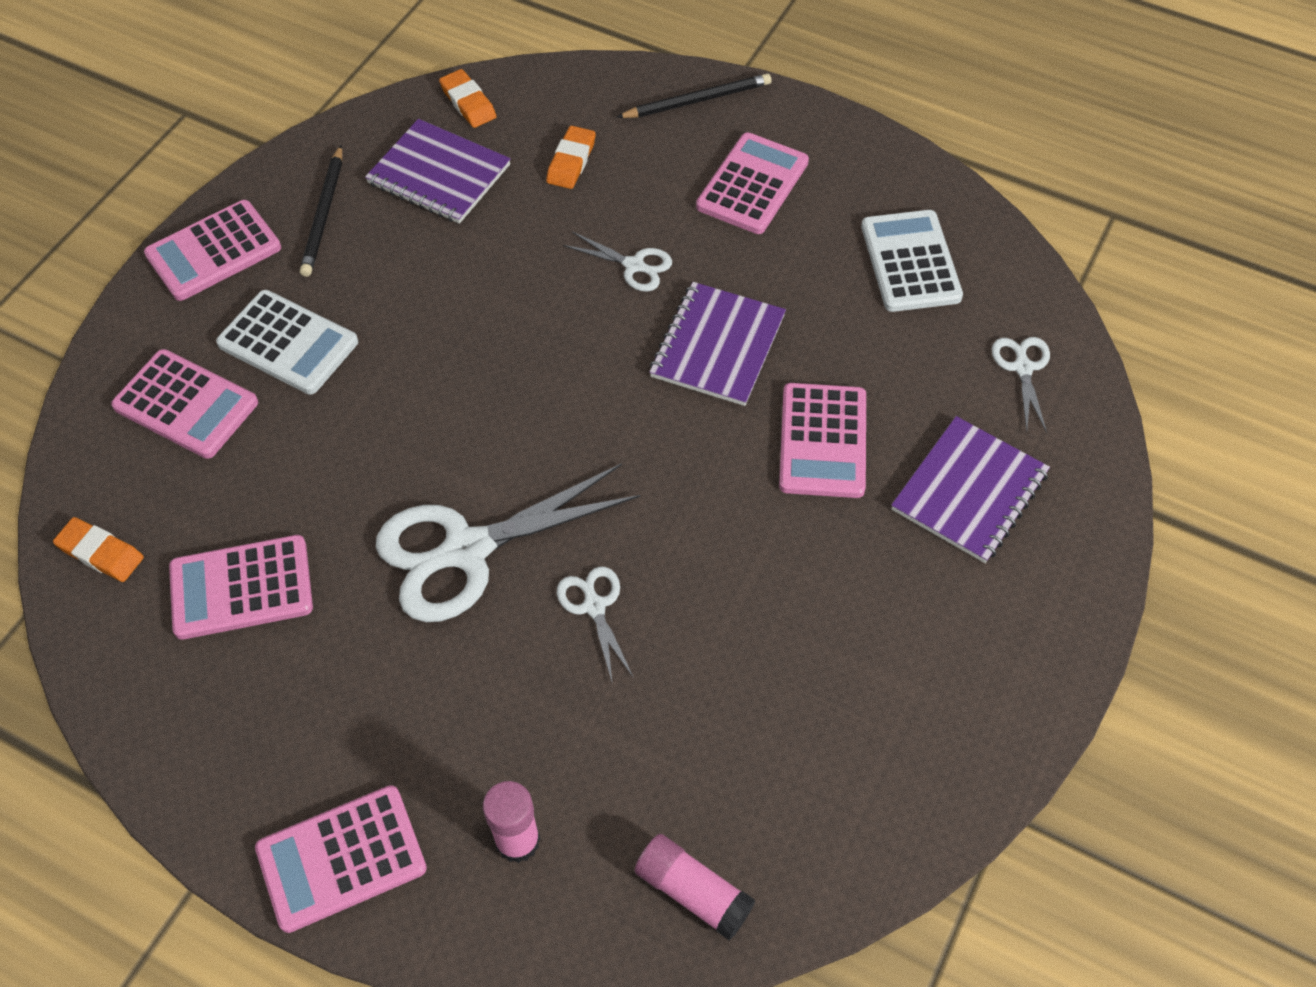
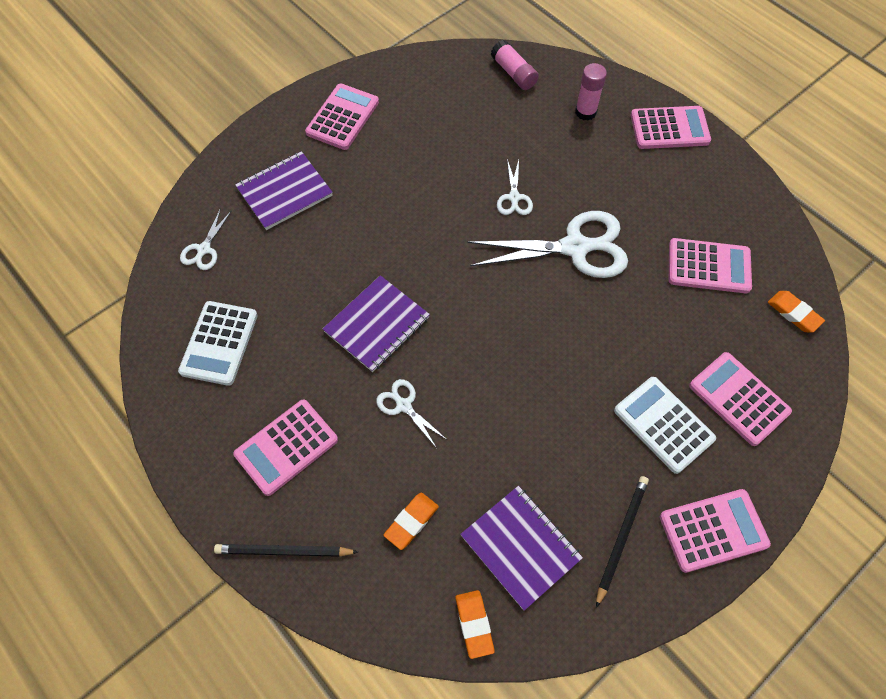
camera: 160 degrees left, 5 degrees up
(823, 441) = (346, 244): pink calculator -> pink calculator (342, 117)

